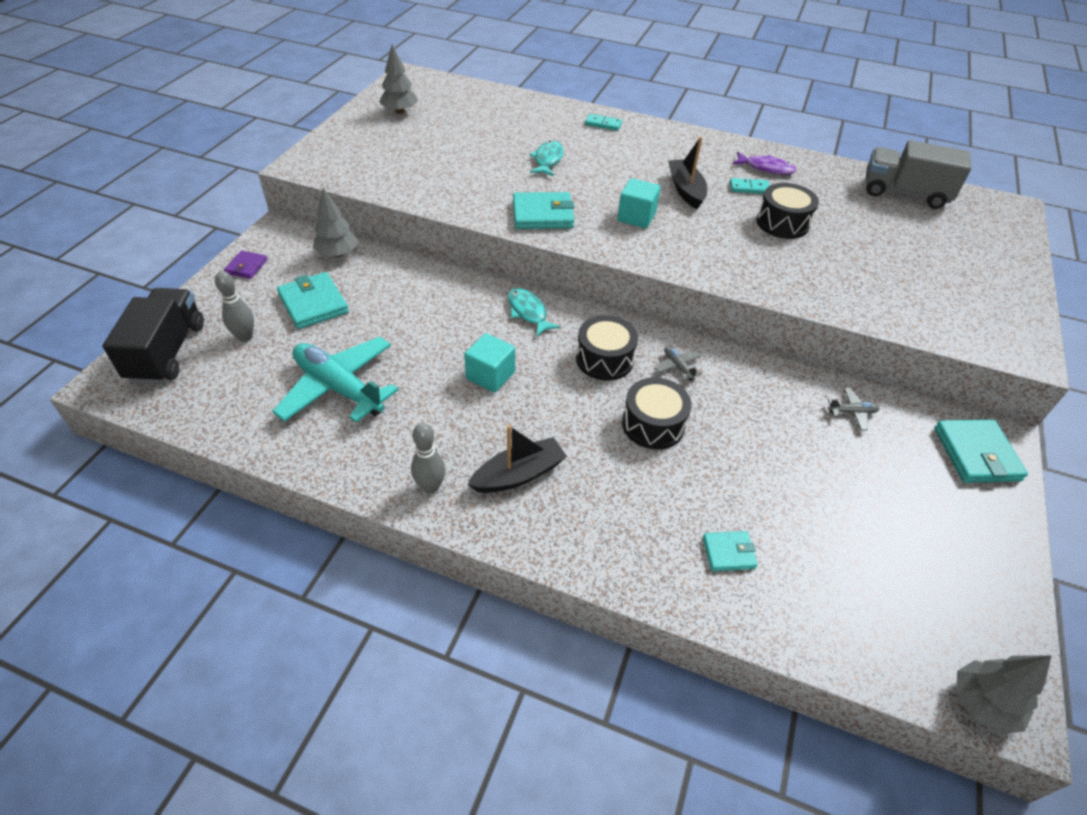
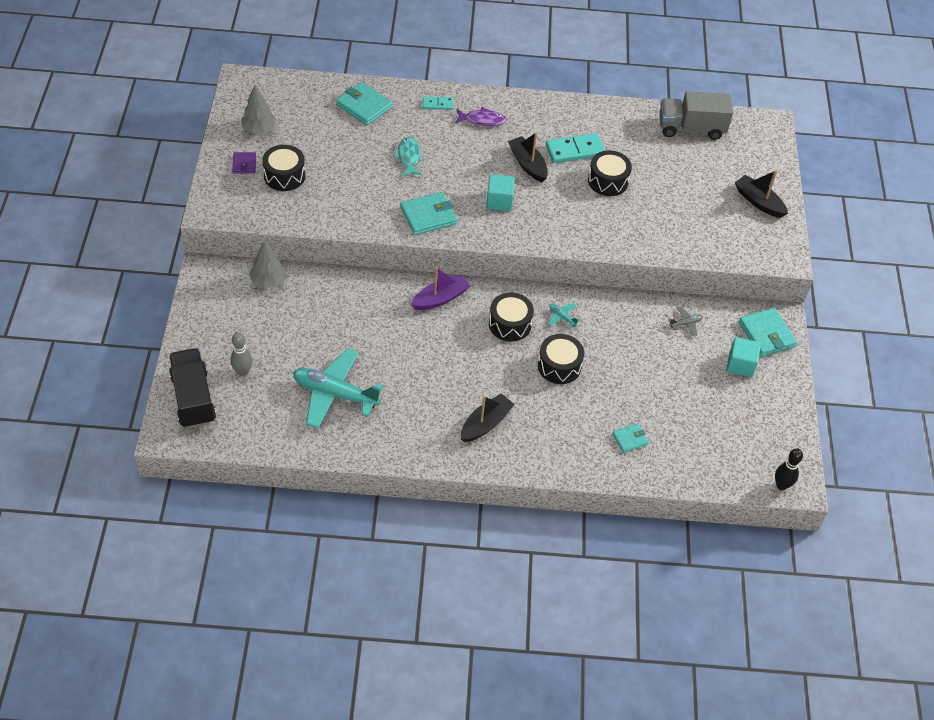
camera: 20 degrees left, 5 degrees up
(246, 267) = (203, 311): purple wallet -> purple wallet (244, 164)
(313, 303) = (276, 331): turquoise wallet -> turquoise wallet (364, 106)
(400, 151) = (284, 176): none -> black drum
(430, 487) = (433, 446): grey bowling pin -> none
(490, 375) = (436, 357): turquoise cube -> turquoise cube (740, 365)
(528, 312) = (440, 298): turquoise fish -> purple boat
(678, 366) = (562, 317): grey plane -> turquoise plane
(749, 188) = (575, 150): turquoise domino -> turquoise domino, size x1.77
(766, 168) = (582, 125): purple fish -> purple fish (482, 120)
(982, 704) = (781, 485): grey tree -> black bowling pin
(989, 281) = (758, 202): none -> black boat

